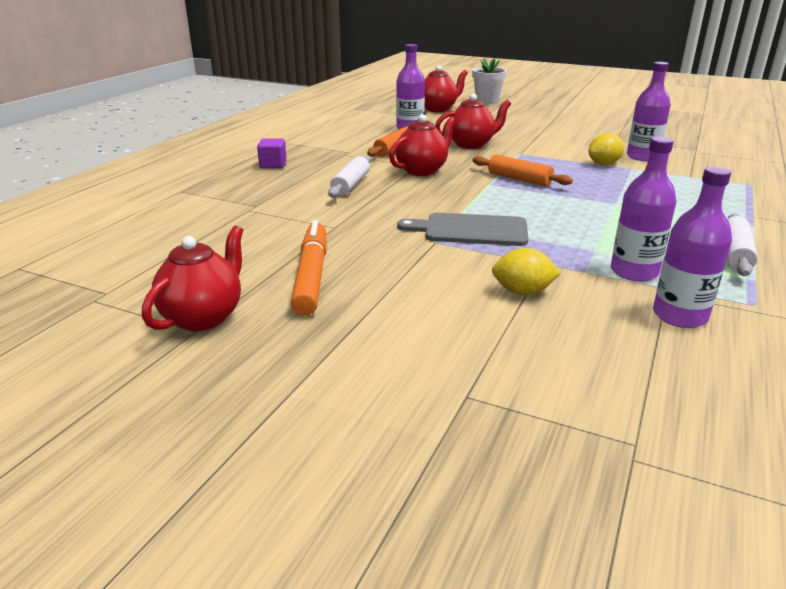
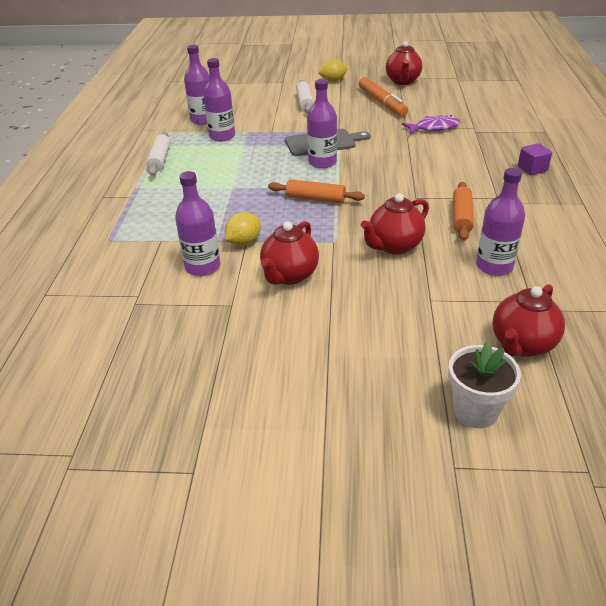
camera: 160 degrees right, 10 degrees up
(297, 219) = (434, 128): none -> purple fish
(350, 185) = (441, 162): white rolling pin -> white rolling pin (305, 102)
(422, 170) = (404, 191): red teapot -> red teapot (289, 276)
(489, 208) = (322, 162): none -> purple bottle
(522, 292) = (277, 115): yellow lemon -> yellow lemon (333, 81)

